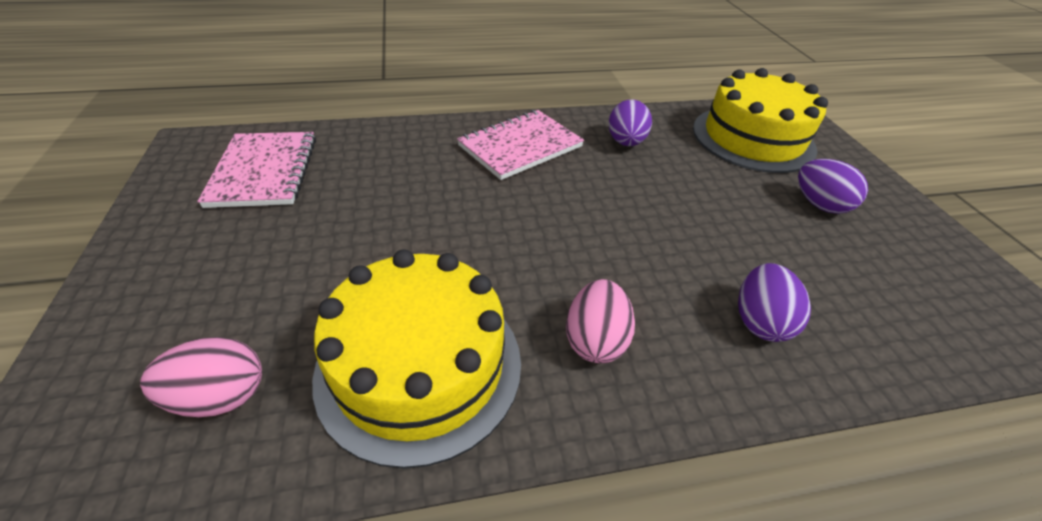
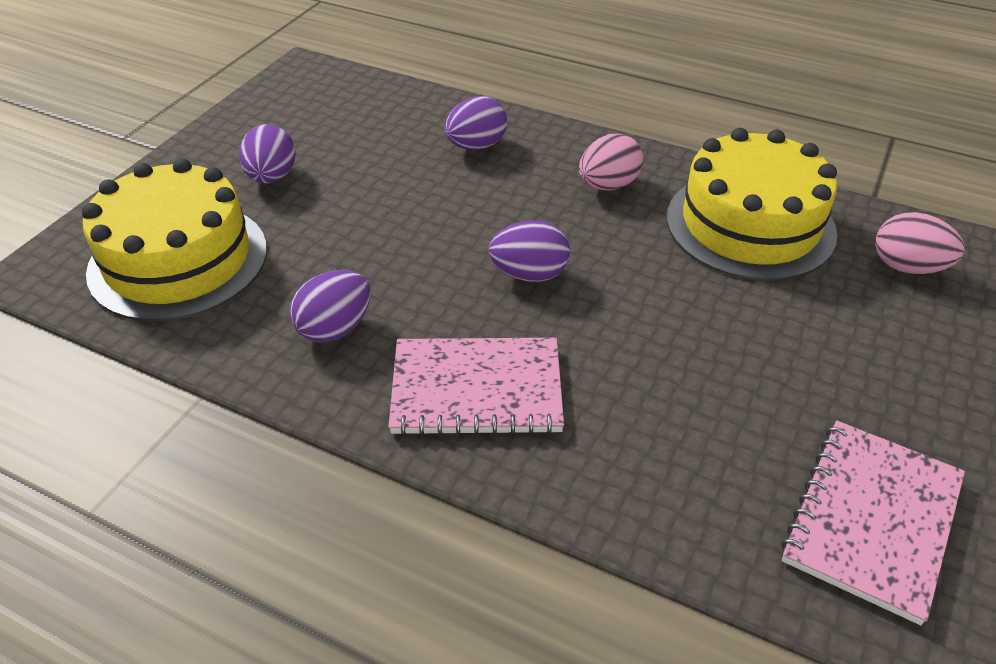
camera: 140 degrees left, 0 degrees up
(564, 217) = (529, 274): none -> purple egg

